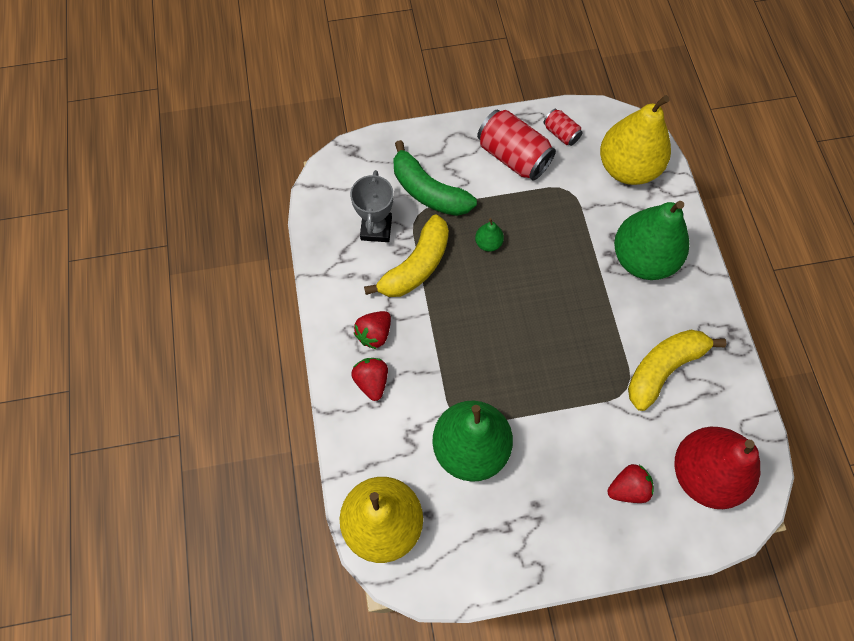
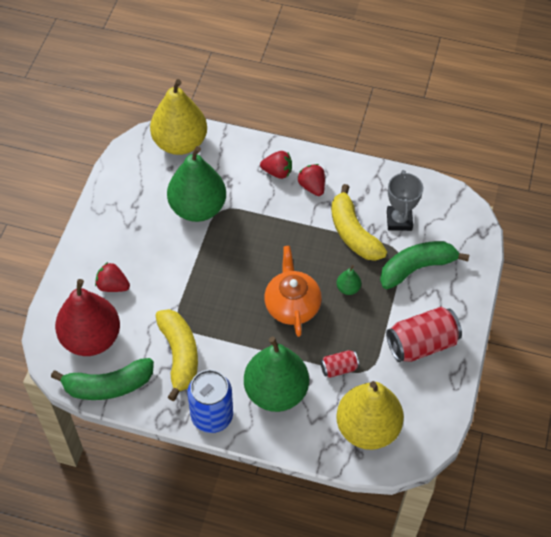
camera: 115 degrees right, 10 degrees down
(376, 229) = (399, 220): grey trophy -> grey trophy turned 60 degrees clockwise
(539, 287) = (292, 305): none -> orange teapot
(561, 133) = (428, 393): red can -> red can (339, 368)
(628, 488) = (113, 286): red strawberry -> red strawberry turned 105 degrees clockwise
(705, 304) = (212, 416): none -> blue can
(743, 422) = (108, 386): none -> green banana

